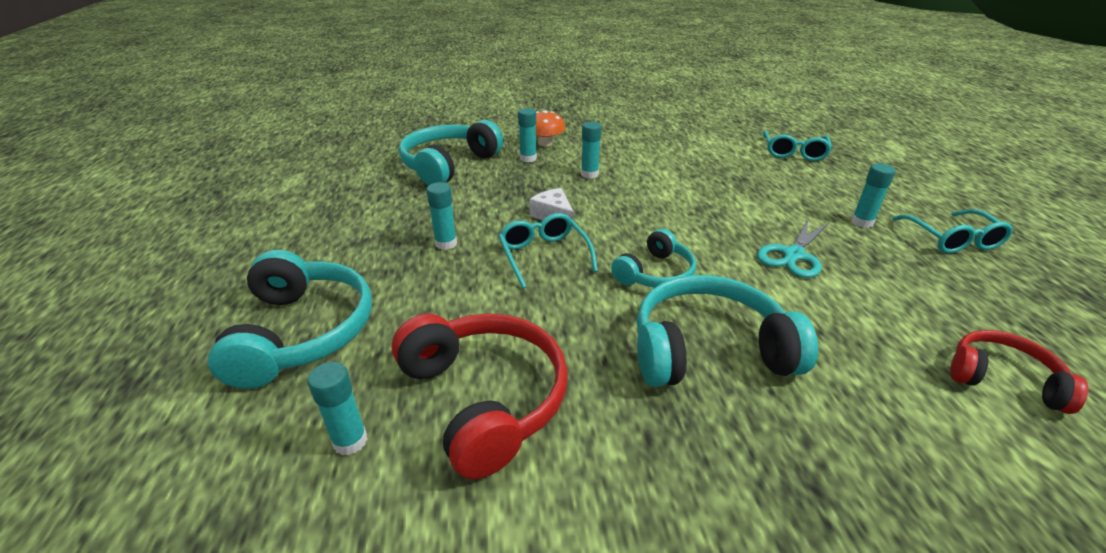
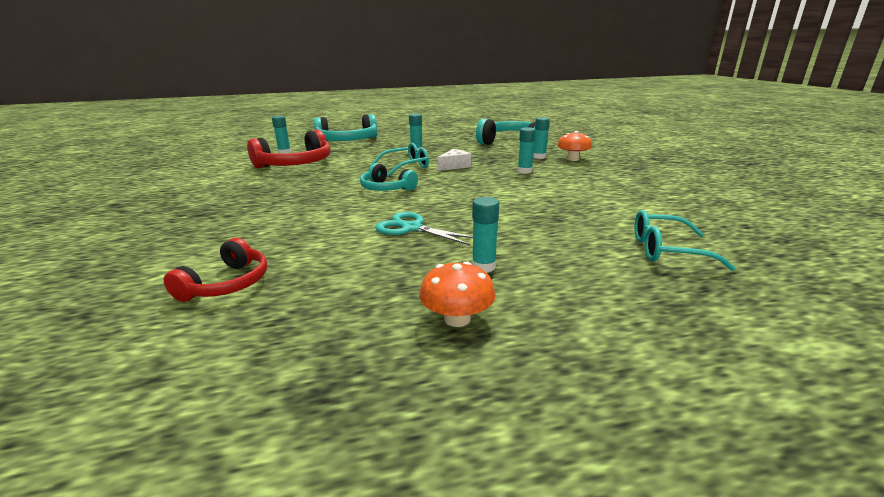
camera: 85 degrees right, 10 degrees down
(709, 350) = (307, 198): turquoise headphones -> none
(952, 239) = (457, 318): turquoise glasses -> orange mushroom

